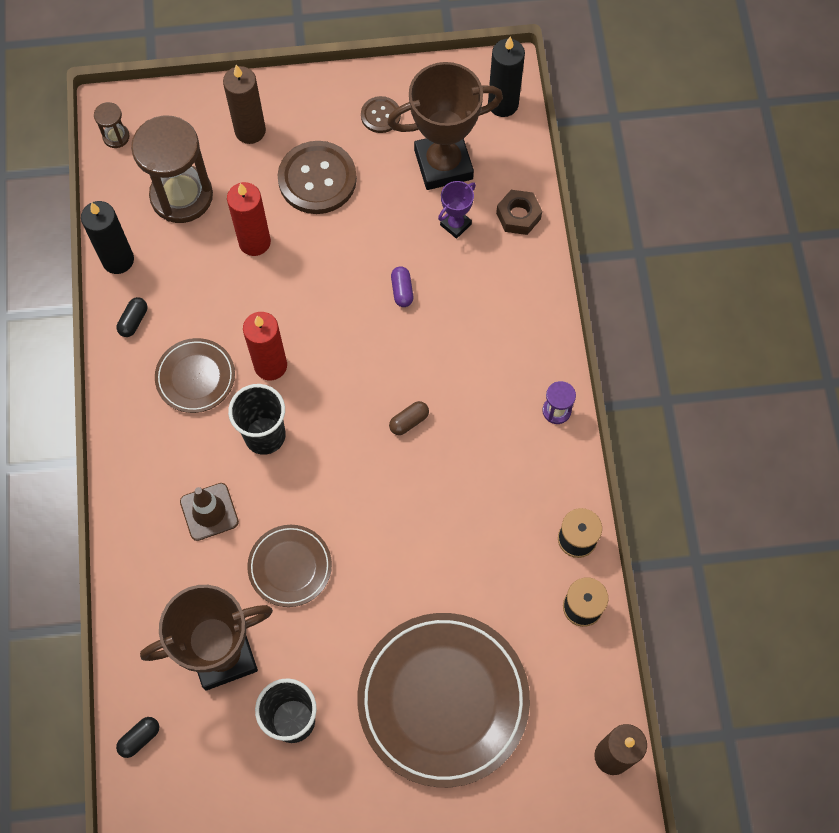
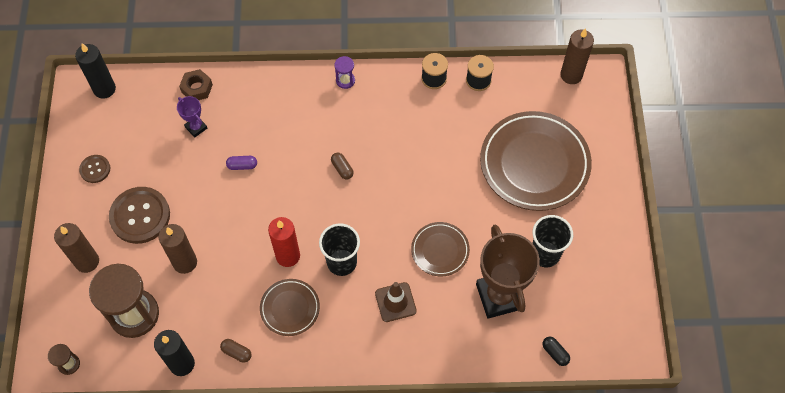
camera: 85 degrees left, 5 degrees down
(134, 321) = (236, 352): black capsule -> brown capsule
(254, 242) = (185, 262): red candle -> brown candle
(443, 164) = (146, 131): brown trophy -> none

